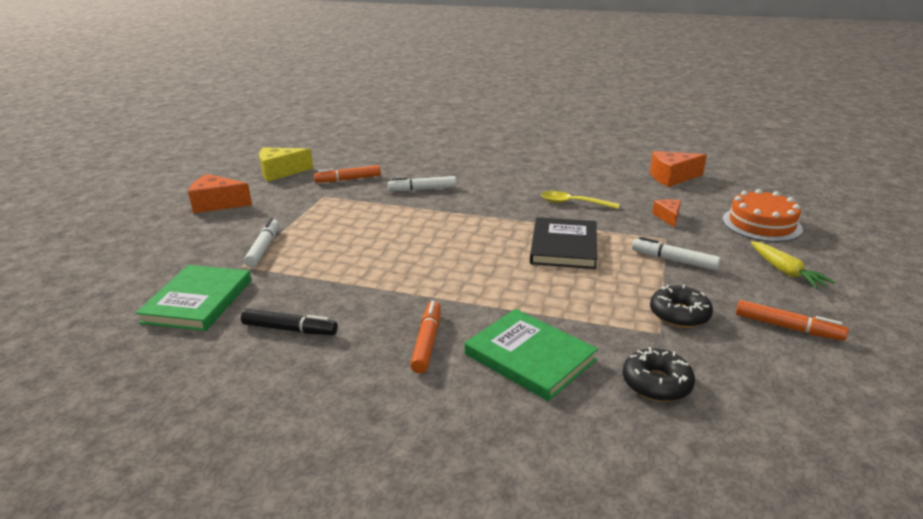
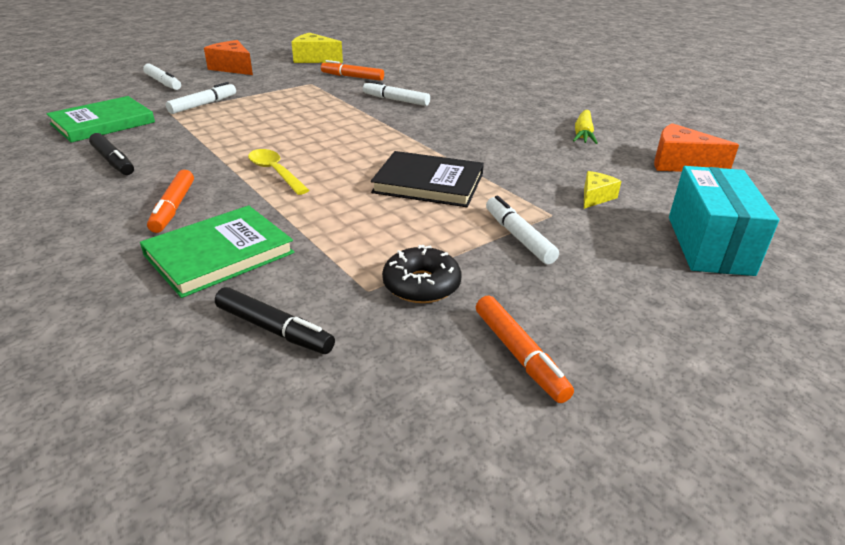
camera: 35 degrees right, 5 degrees up
(174, 241) = (163, 83): none -> white marker
(427, 342) = (174, 208): orange marker -> orange marker turned 135 degrees clockwise
(529, 357) = (219, 254): green book -> green book turned 60 degrees clockwise
(563, 246) = (428, 183): black book -> black book turned 60 degrees clockwise
(573, 203) = (513, 152): yellow spoon -> yellow spoon (275, 172)
(656, 383) = (274, 329): black donut -> black marker
(668, 217) = (595, 197): orange cheese -> yellow cheese
(761, 224) = (709, 245): orange cake -> turquoise box
(785, 272) = (638, 302): yellow carrot -> yellow carrot (583, 134)

